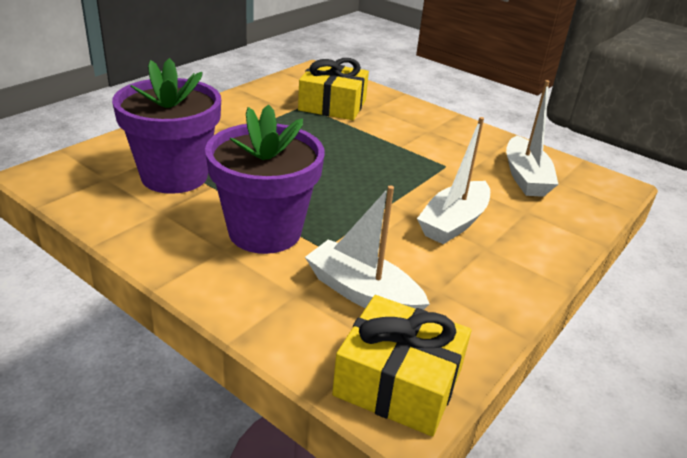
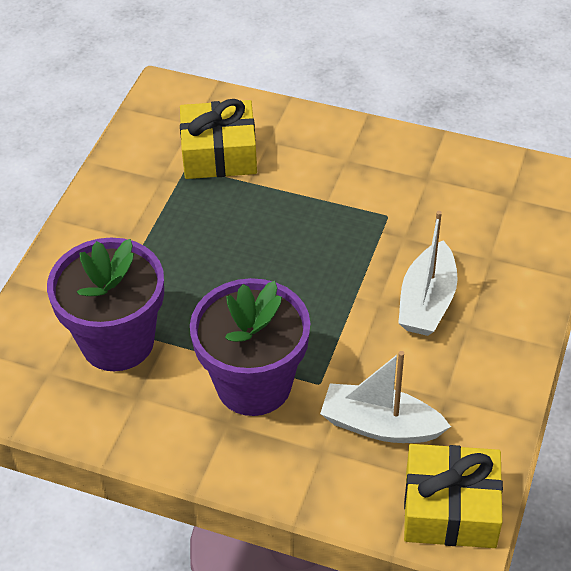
camera: 15 degrees left, 15 degrees up
(525, 177) = (475, 203): white boat -> none

